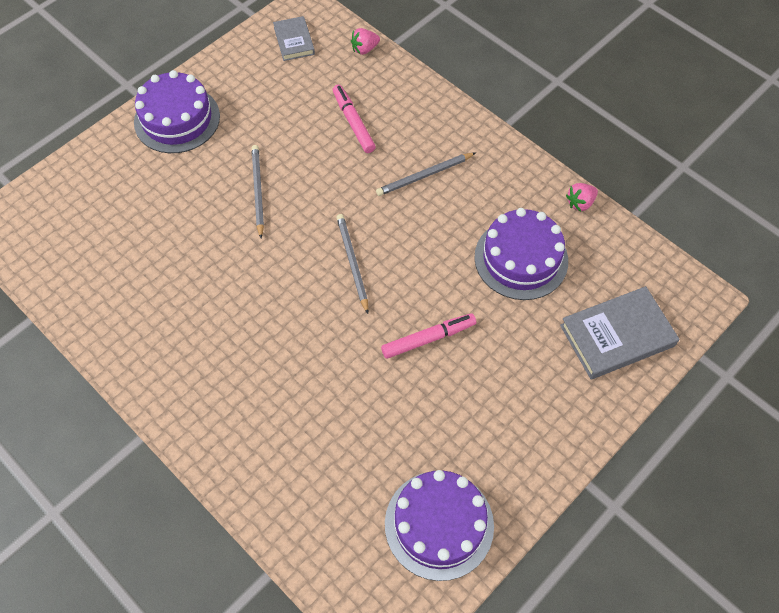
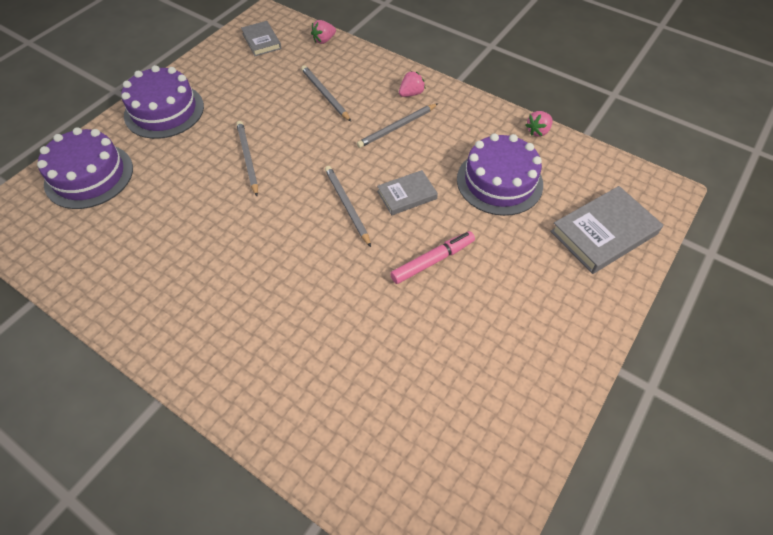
camera: 10 degrees left, 5 degrees down
(353, 122) = (325, 94): pink marker -> grey pencil
(418, 260) = (407, 195): none -> grey book
(439, 524) = (486, 436): purple cake -> purple cake (89, 175)
(449, 134) = (411, 93): none -> pink strawberry

